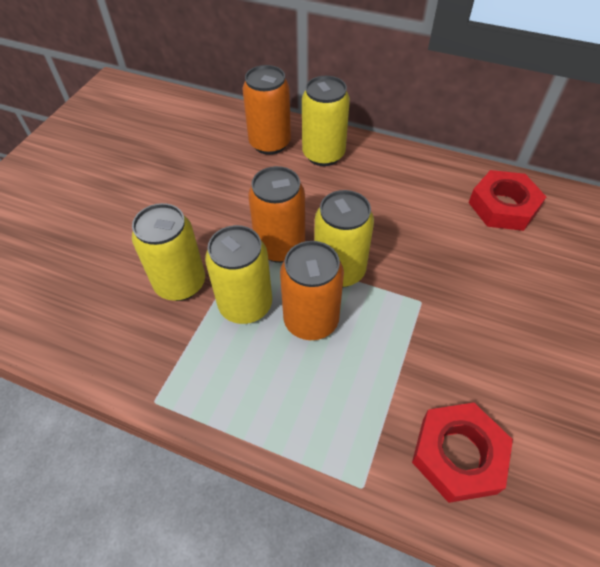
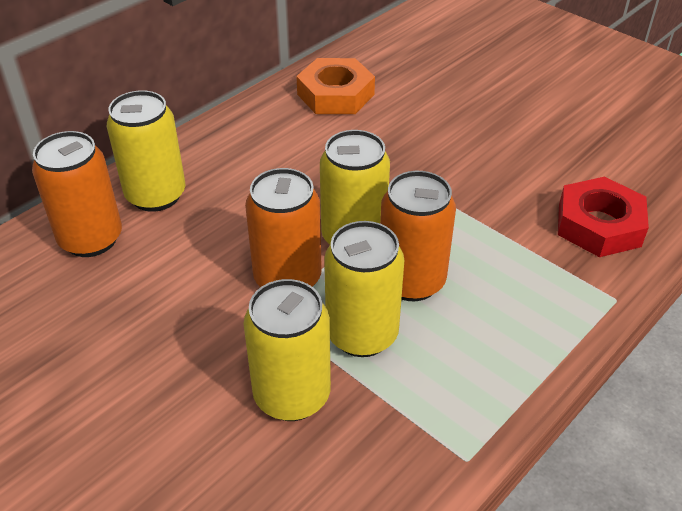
camera: 70 degrees left, 10 degrees down
(503, 206) = (335, 94): red nut -> orange nut

